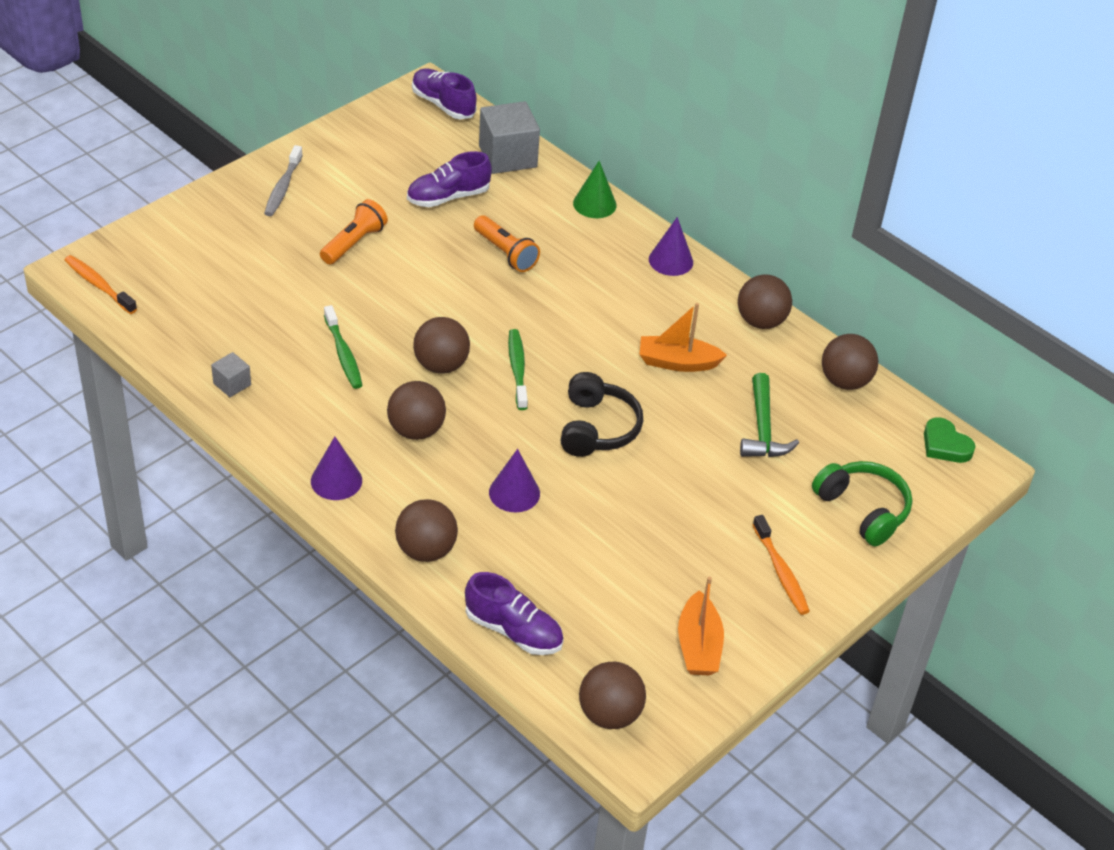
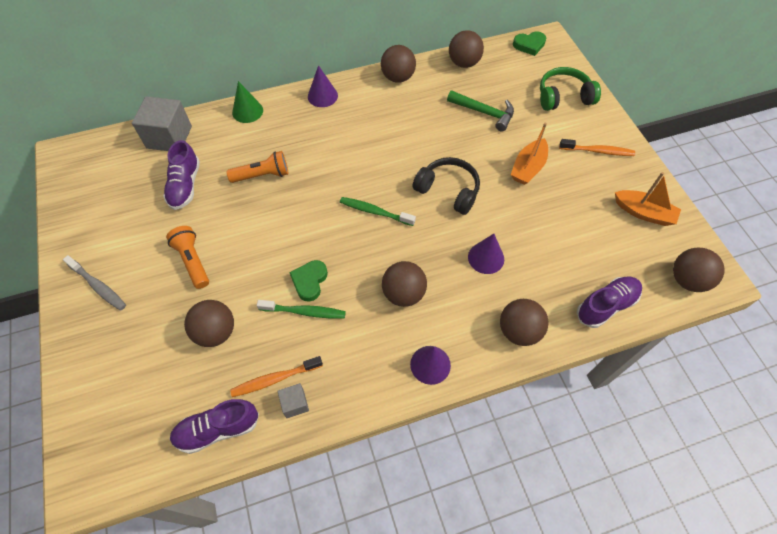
camera: 60 degrees left, 15 degrees up
(99, 285) = (116, 475): orange toothbrush -> orange toothbrush (275, 379)
(384, 345) = (309, 281): none -> green heart
(441, 365) = (348, 254): brown ball -> brown ball (216, 332)
(443, 104) = (88, 152): purple shoe -> purple shoe (217, 429)
(677, 362) = (411, 128): orange boat -> orange boat (528, 168)

